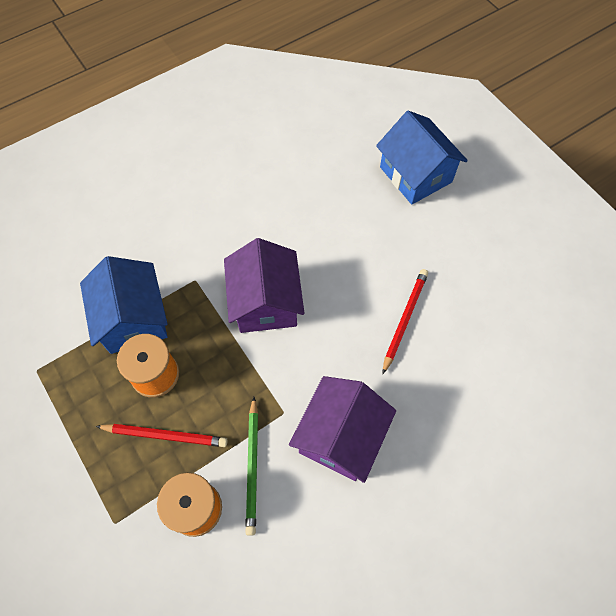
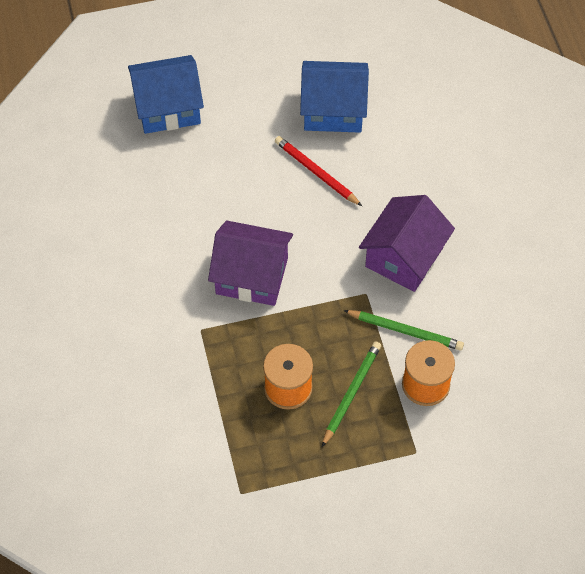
camera: 70 degrees left, 5 degrees down
(133, 319) = (220, 394): blue house -> blue house (333, 110)
(165, 435) = (351, 393): red pencil -> green pencil
(341, 437) = (404, 257): purple house -> purple house turned 75 degrees clockwise

